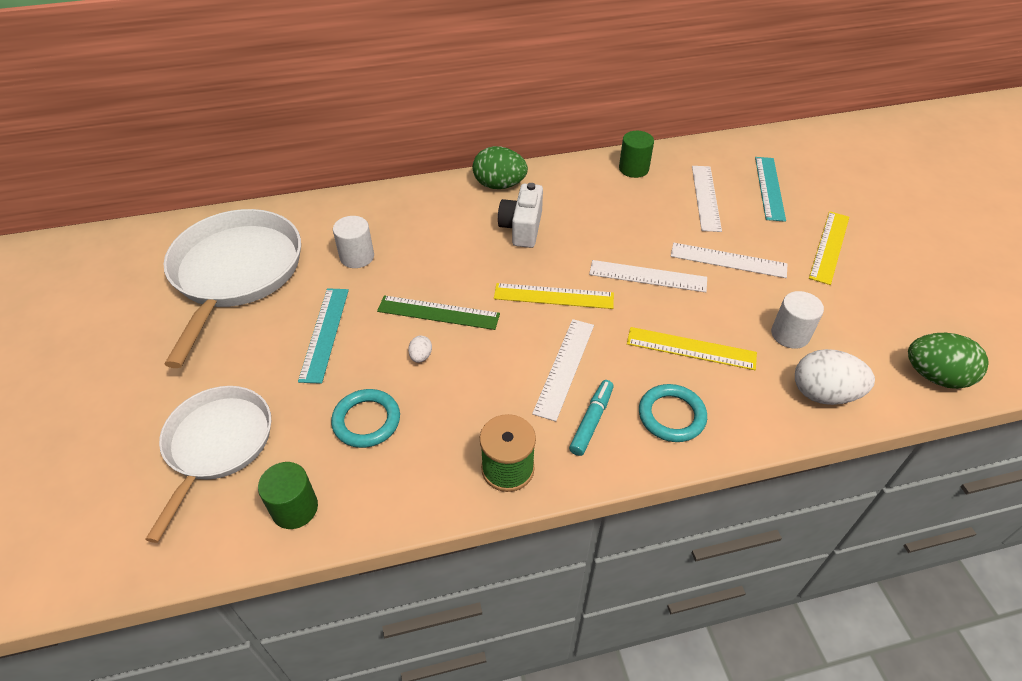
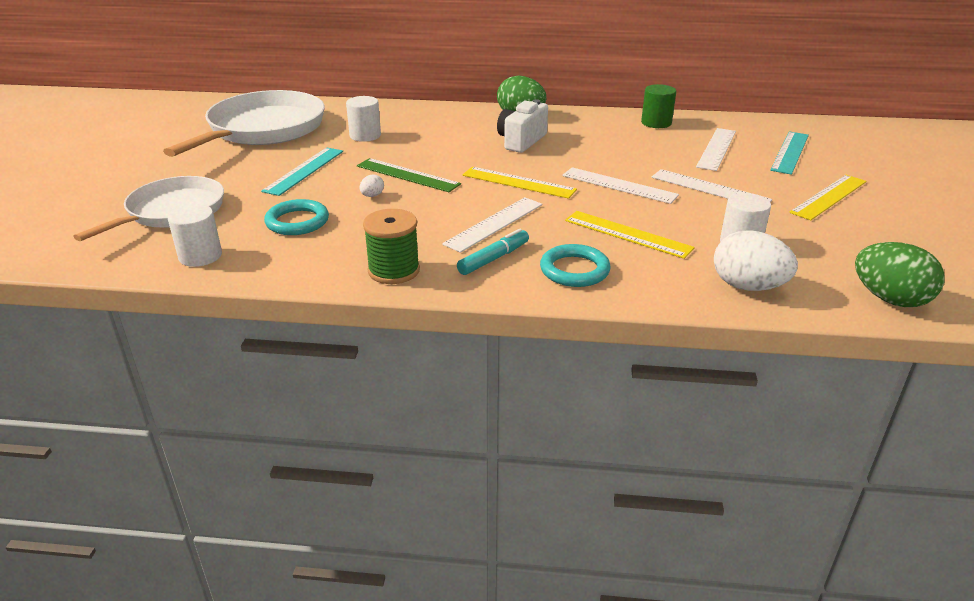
camera: 20 degrees right, 15 degrees down
(295, 508) = (200, 256): green cylinder -> white cylinder

